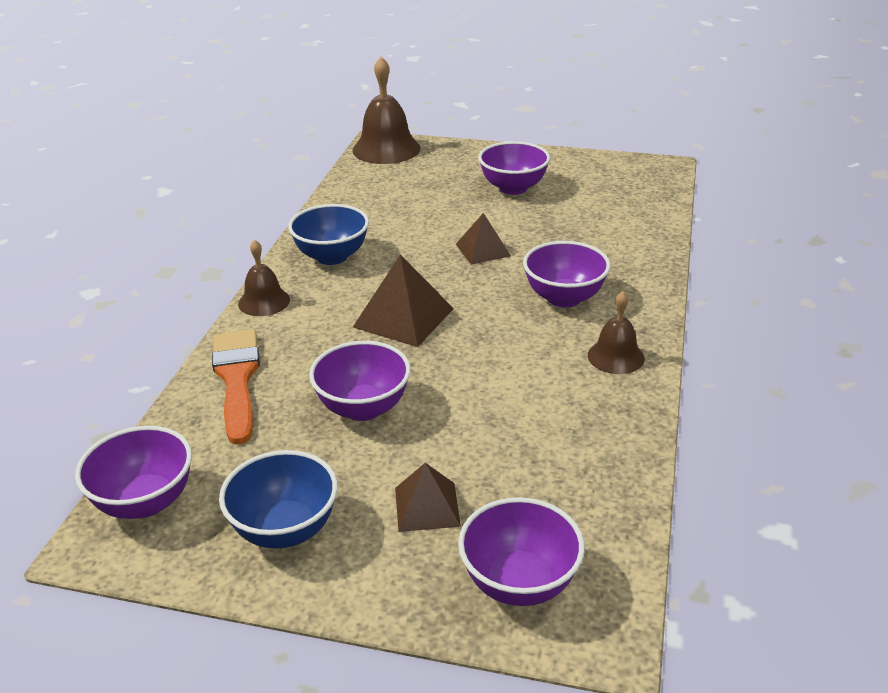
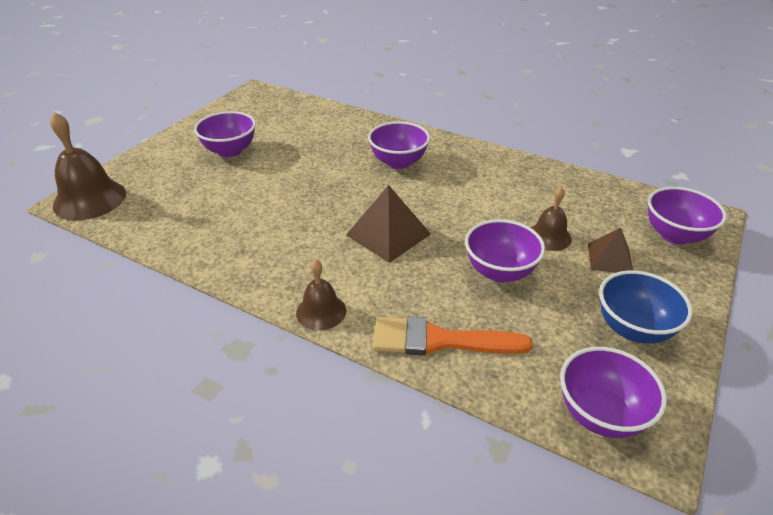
camera: 75 degrees left, 5 degrees up
(332, 256) = (269, 259): blue bowl -> none
(483, 250) = (313, 181): brown pyramid -> none
(616, 356) = (472, 159): brown bell -> brown bell (549, 236)

